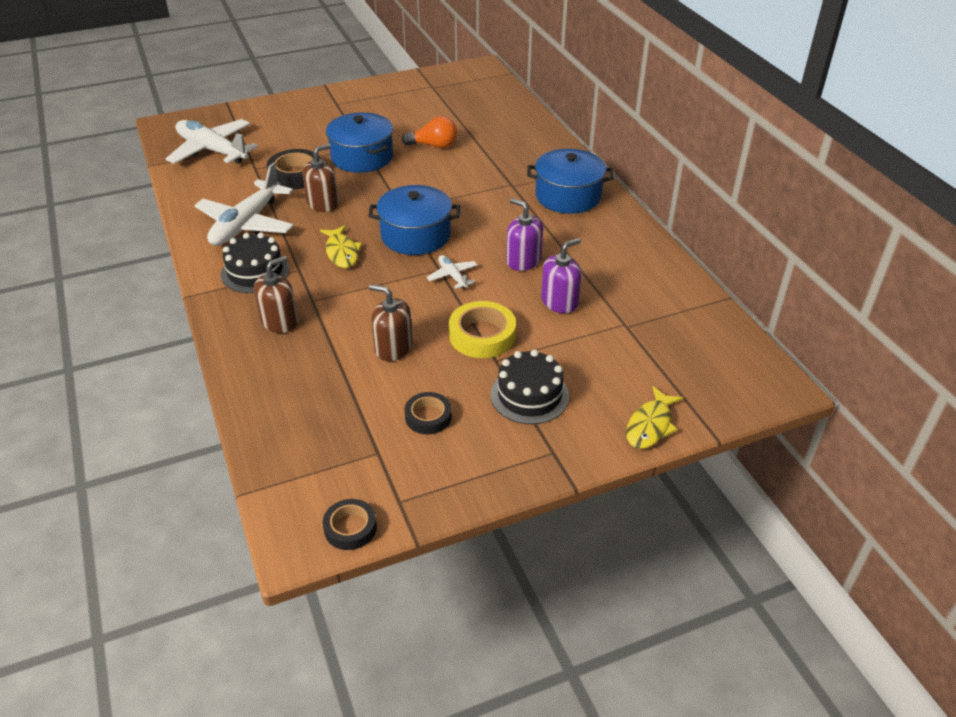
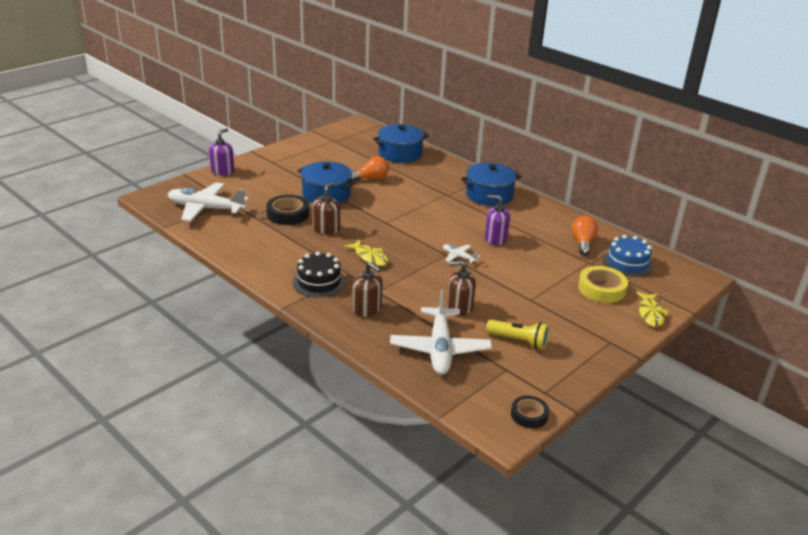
camera: 25 degrees left, 10 degrees down
(246, 224) = (282, 253): white plane -> white plane (440, 349)
(279, 321) = (367, 309): brown soap dispenser -> brown soap dispenser turned 105 degrees clockwise
(415, 235) = (411, 237): blue pot -> blue pot (400, 154)
(428, 417) = (519, 341): black tape -> yellow flashlight
(482, 335) = (509, 287): yellow tape -> yellow tape (601, 289)
(529, 395) = (568, 314): black cake -> none
(559, 302) = (539, 258): purple soap dispenser -> purple soap dispenser (222, 171)
(640, 293) = (582, 243): none -> orange light bulb
(682, 338) = (627, 263): none -> blue cake

